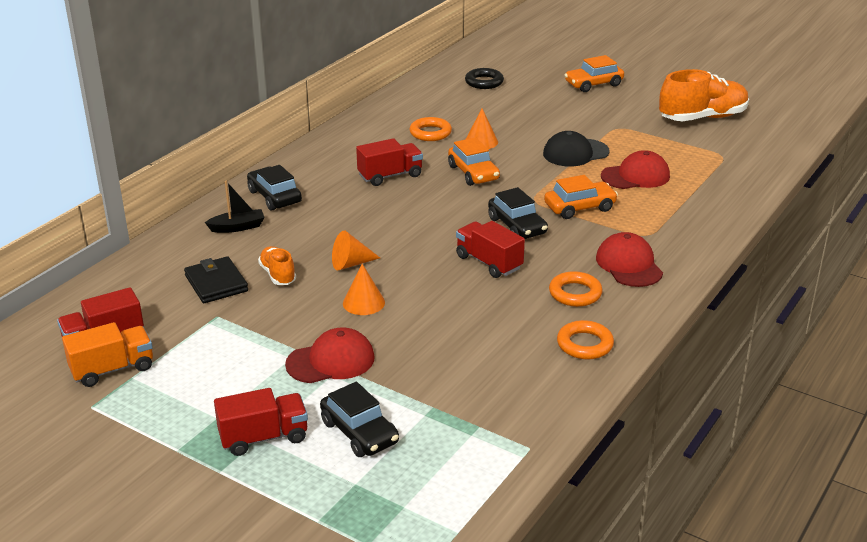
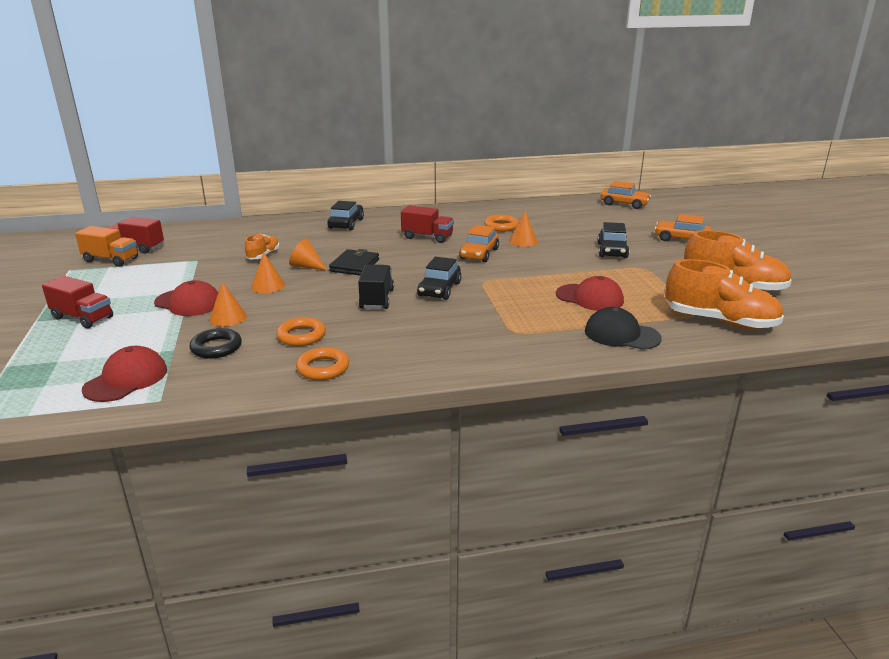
camera: 45 degrees right, 5 degrees down
(216, 283) = (230, 247): black wallet -> black wallet (354, 265)
(237, 227) = (297, 229): black boat -> none
(359, 432) = (117, 340): black car -> black car (612, 251)
(406, 352) = (228, 318): none -> orange cone
(484, 82) = (599, 214): black ring -> black ring (216, 347)
(489, 262) = (377, 299): red truck -> black truck
(575, 153) = (575, 269): black cap -> black cap (621, 334)
(575, 293) = (386, 339): orange ring -> orange ring (301, 336)
(579, 207) = (505, 297): orange car -> orange car (624, 204)
(629, 265) = (460, 342): red cap -> red cap (126, 379)
(745, 155) = (720, 321): none -> orange shoe

